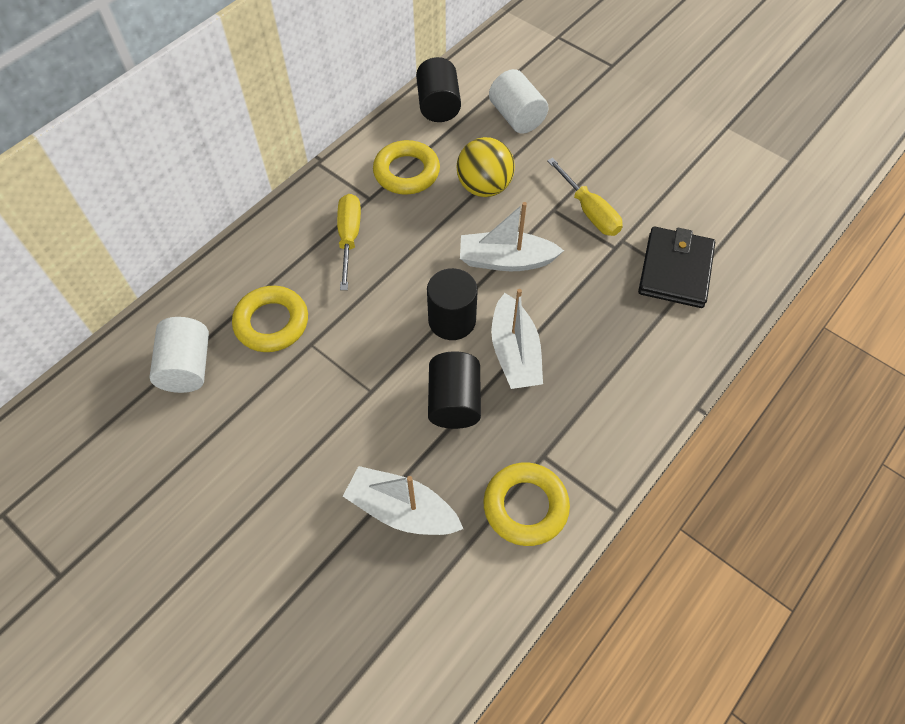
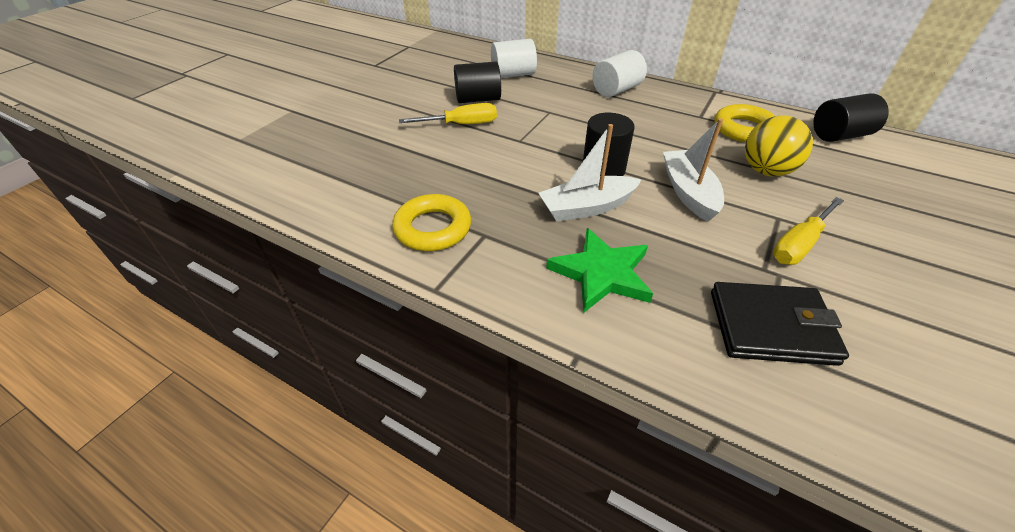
camera: 80 degrees right, 15 degrees down
(272, 323) = (559, 95): yellow ring -> none
(349, 238) = (654, 113): yellow screwdriver -> yellow screwdriver (461, 124)
(402, 510) = (423, 166): white boat -> none
(454, 401) = (523, 179): black cylinder -> black cylinder (478, 99)
(516, 117) = (880, 181): white cylinder -> white cylinder (616, 90)
(609, 365) = (601, 273): none -> green star

